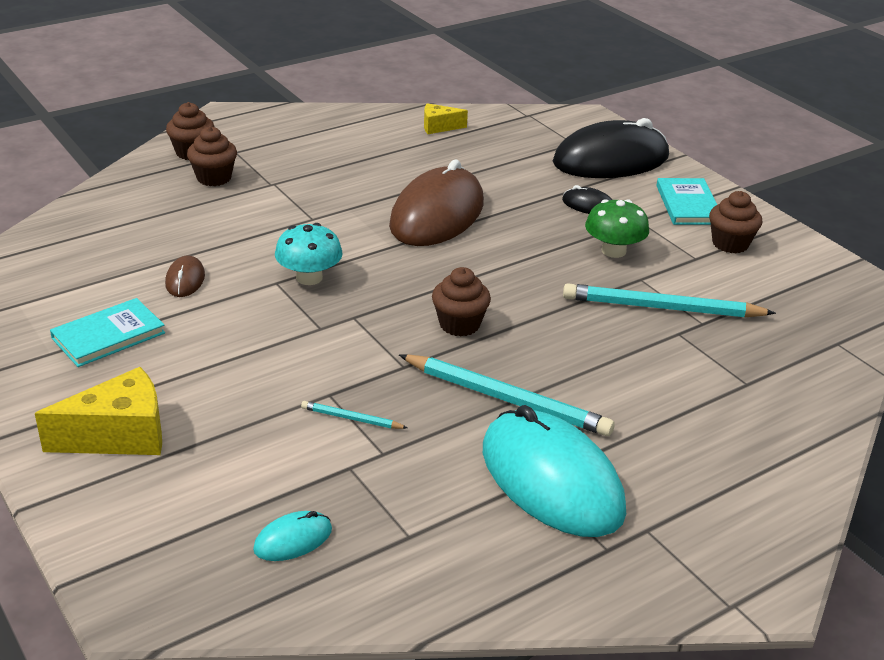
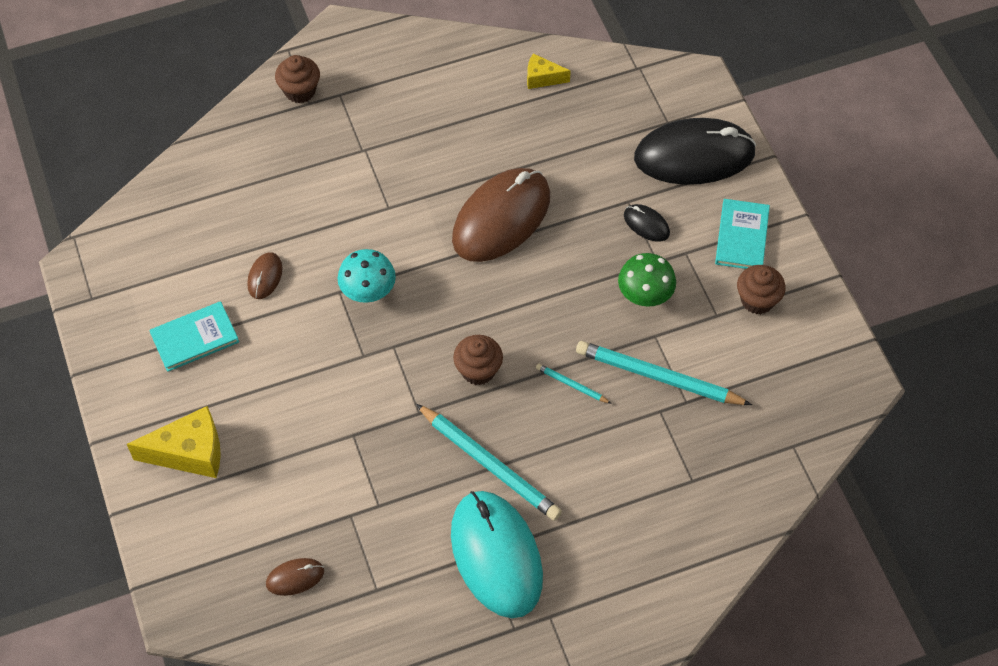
camera: 15 degrees right, 25 degrees up
(214, 178) = (313, 134): brown cupcake -> none
(293, 539) = (295, 577): turquoise mouse -> brown mouse
(351, 418) = (364, 465): turquoise pencil -> turquoise pencil (571, 385)

